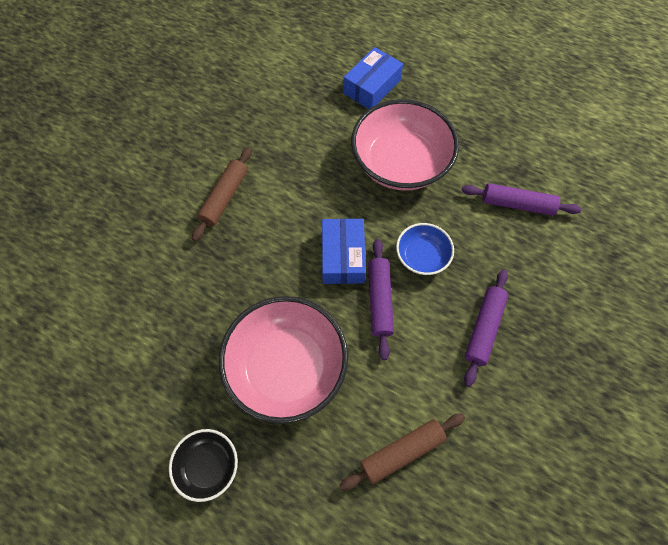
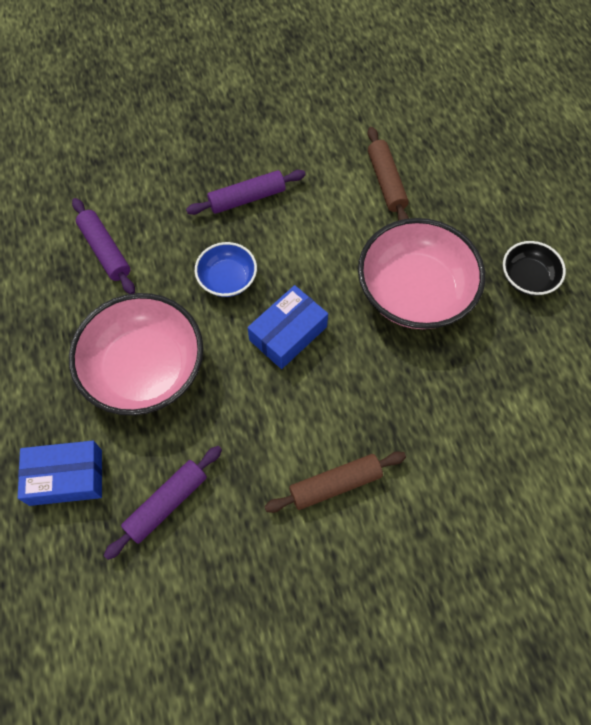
camera: 135 degrees left, 0 degrees up
(380, 300) = (297, 277): purple rolling pin -> purple rolling pin (166, 503)
(402, 452) = (386, 182): brown rolling pin -> brown rolling pin turned 60 degrees clockwise

